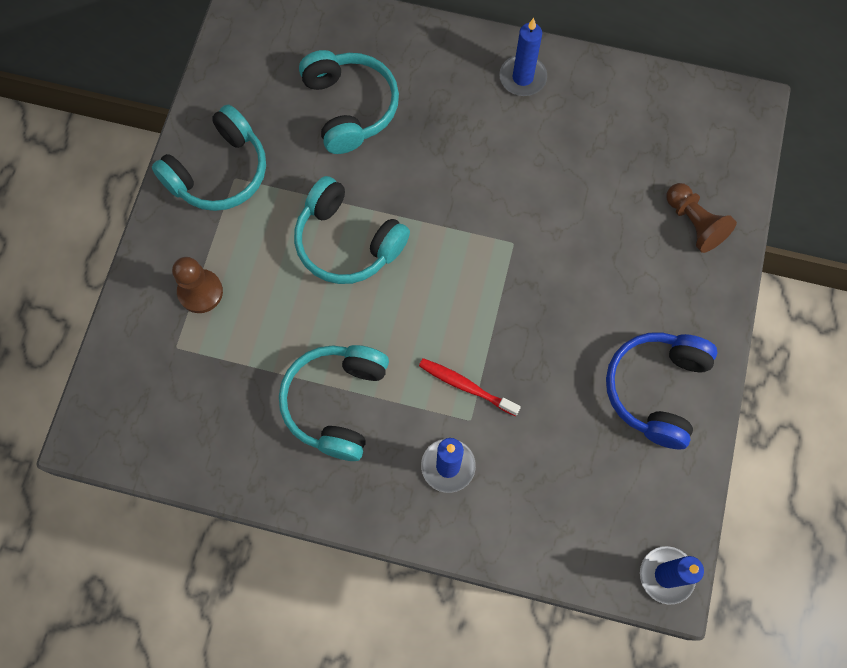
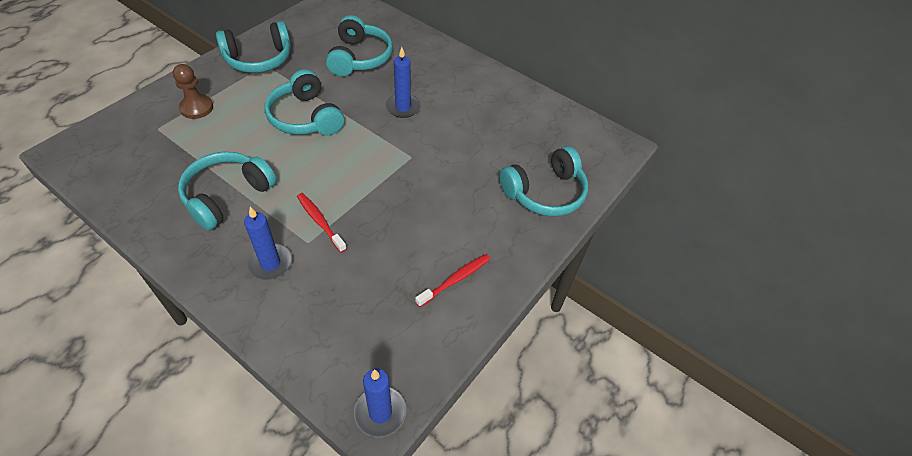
camera: 20 degrees right, 20 degrees down
(522, 77) = (476, 80): blue candle -> blue candle (403, 107)
(656, 390) = (455, 280): blue headphones -> red toothbrush
(694, 223) = (545, 192): brown pawn -> turquoise headphones

